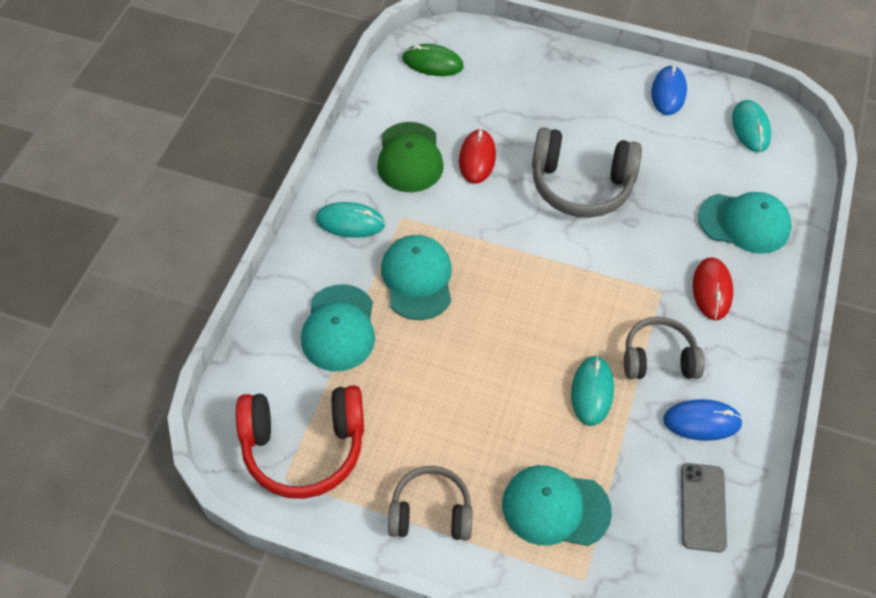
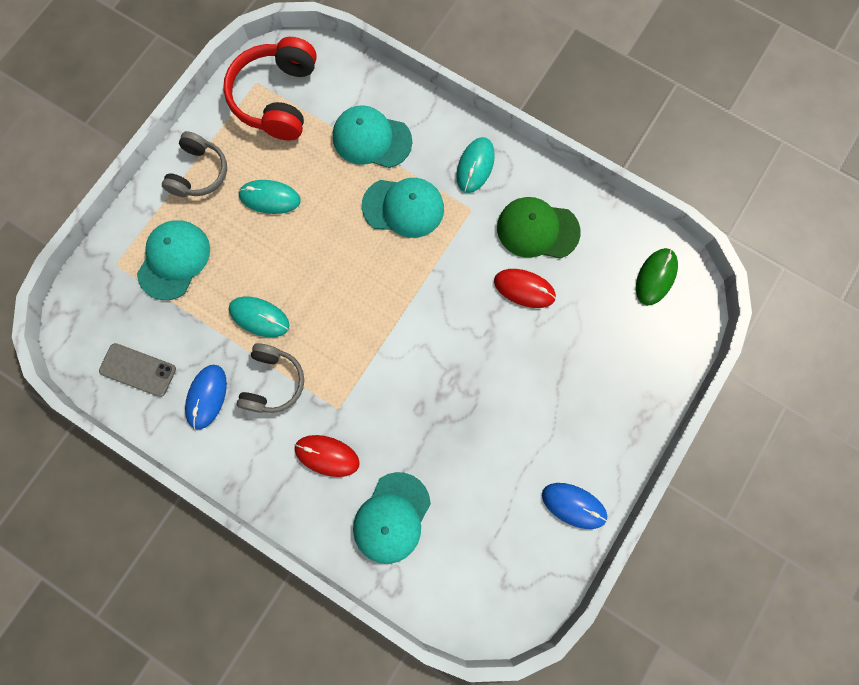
camera: 105 degrees right, 20 degrees up
(581, 184) = (472, 375): grey headphones -> none
(750, 128) = (508, 576): turquoise mouse -> turquoise mouse (270, 198)

